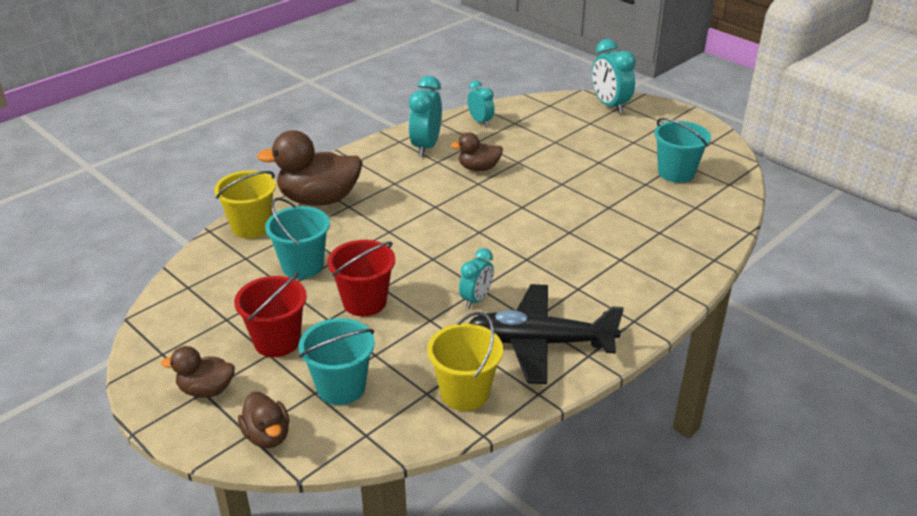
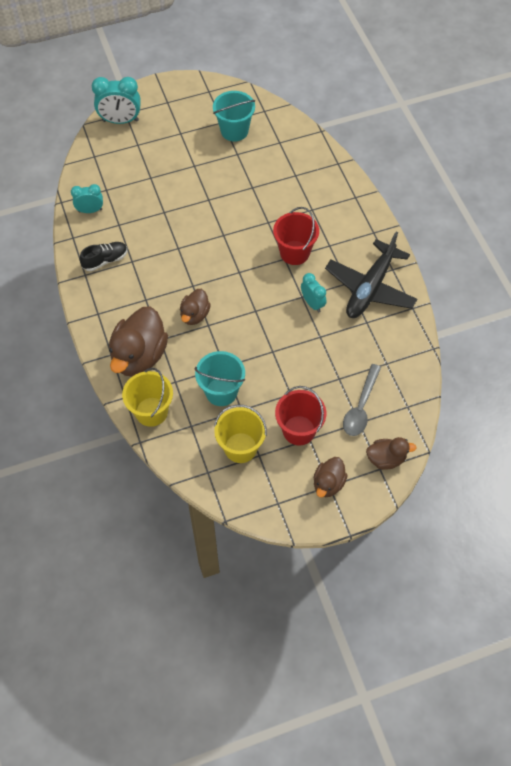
camera: 65 degrees left, 25 degrees up
(341, 387) = (361, 406): turquoise bucket -> grey spoon
(364, 302) = (283, 367): red bucket -> red bucket (294, 252)
(426, 147) = (105, 260): turquoise clock -> black shoe
(465, 393) = (395, 344): yellow bucket -> yellow bucket (240, 447)
(478, 168) = (158, 239): brown duck -> brown duck (195, 315)

